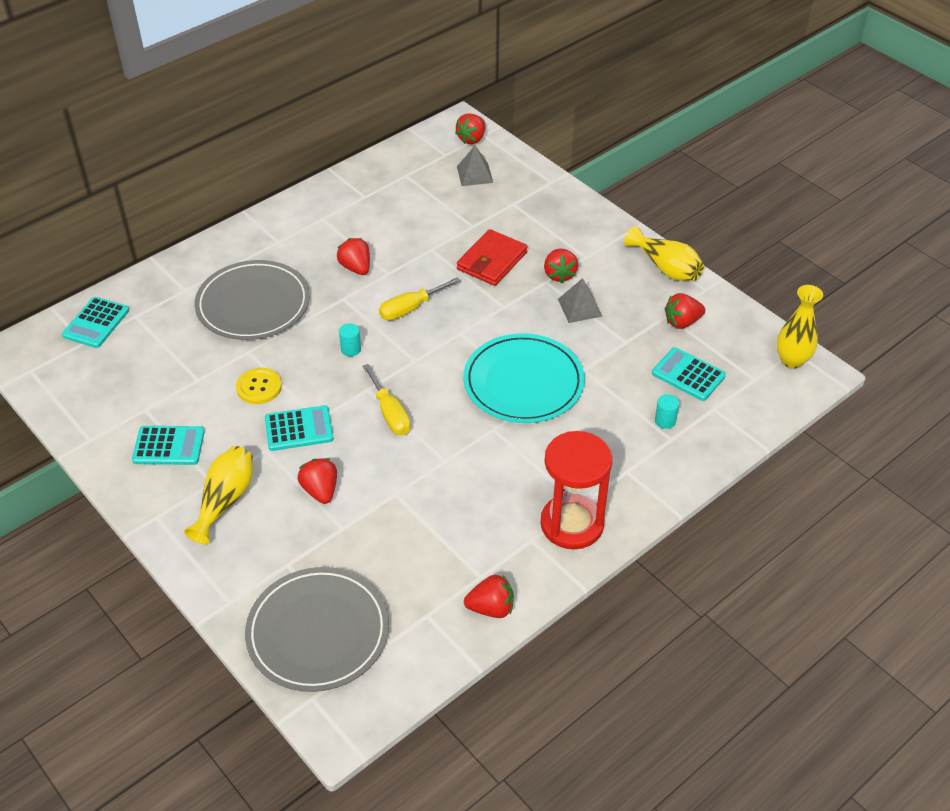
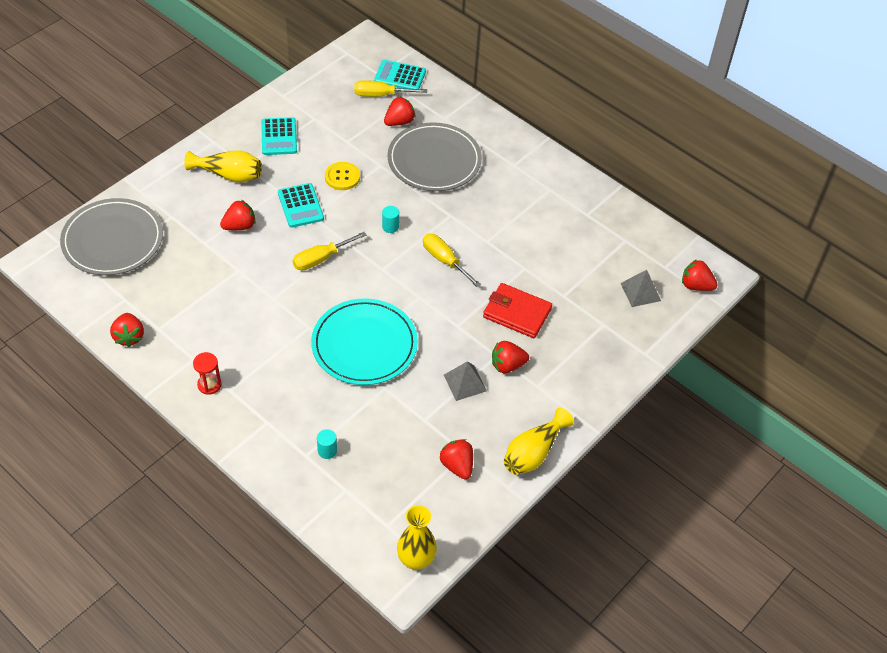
camera: 80 degrees right, 5 degrees up
(124, 343) = (381, 95): none -> yellow screwdriver
(356, 268) = (490, 219): red strawberry -> red strawberry (399, 122)
(572, 524) = (209, 385): red hourglass -> red hourglass, size x0.46
(688, 375) = (386, 470): turquoise calculator -> none

